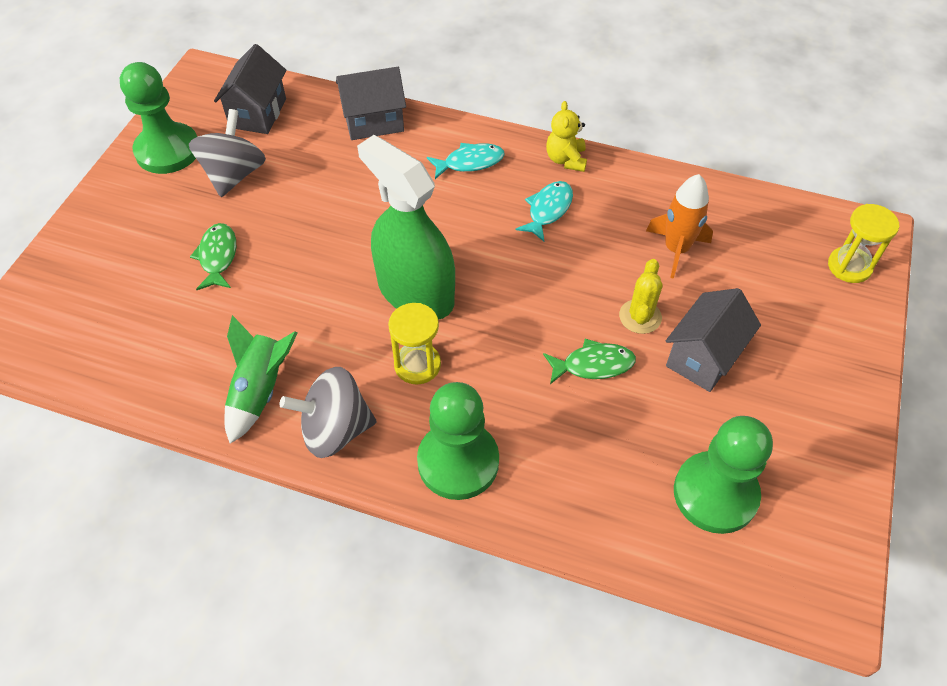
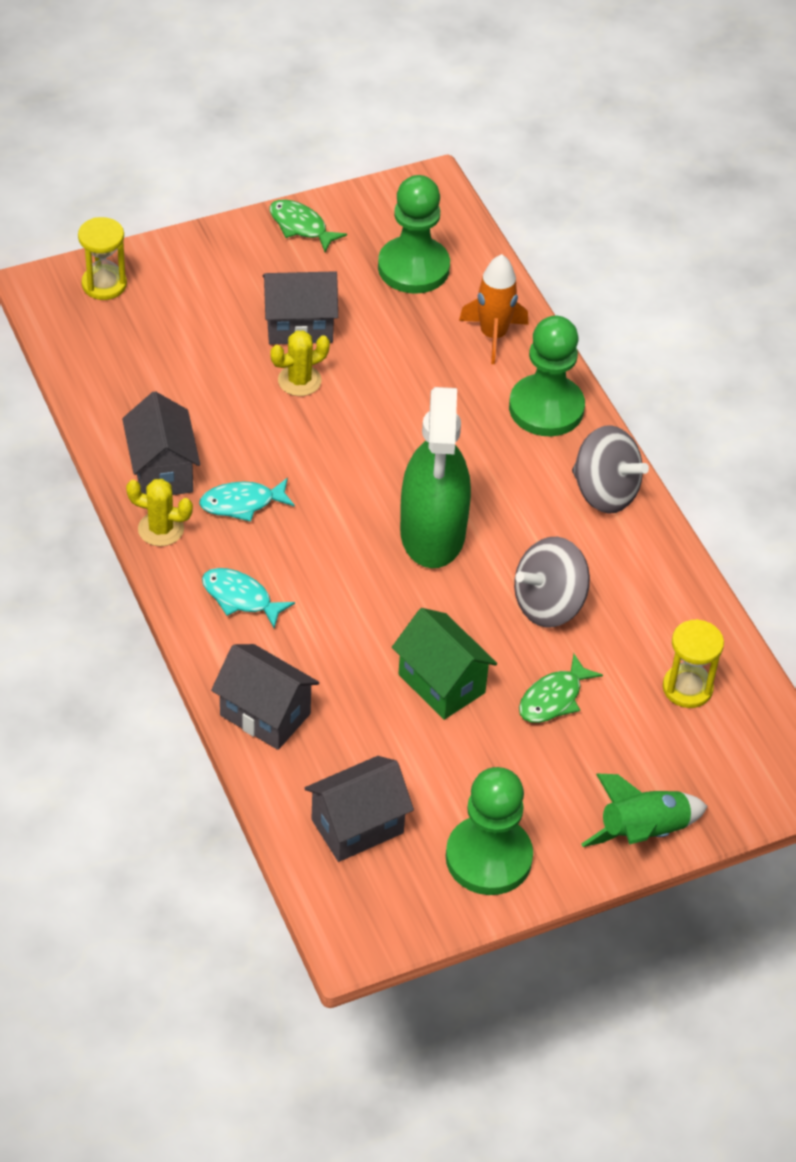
camera: 135 degrees left, 5 degrees down
(234, 174) = (455, 771): grey spinning top -> grey spinning top (549, 605)
(260, 390) = (629, 561): green rocket -> green rocket (643, 832)
(297, 210) = (441, 684): none -> green house
(417, 365) = (497, 484): yellow hourglass -> yellow hourglass (687, 688)
(566, 160) = (161, 529): yellow teddy bear -> yellow cactus
(593, 365) = (378, 383): green fish -> green fish (300, 226)
(618, 189) = (162, 471): none -> grey house
(676, 249) = (198, 395): orange rocket -> orange rocket (493, 335)

